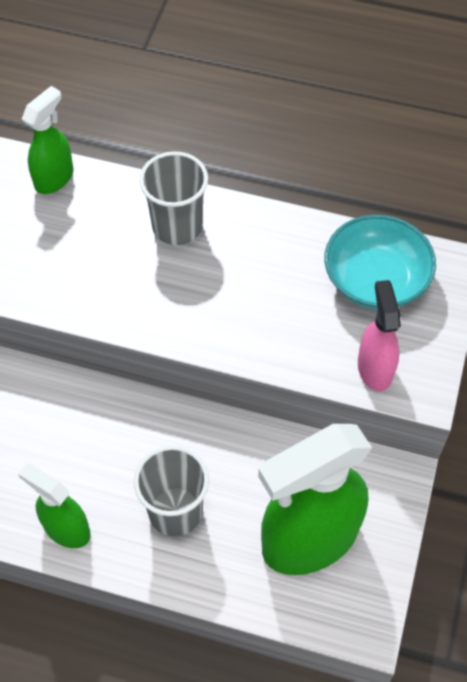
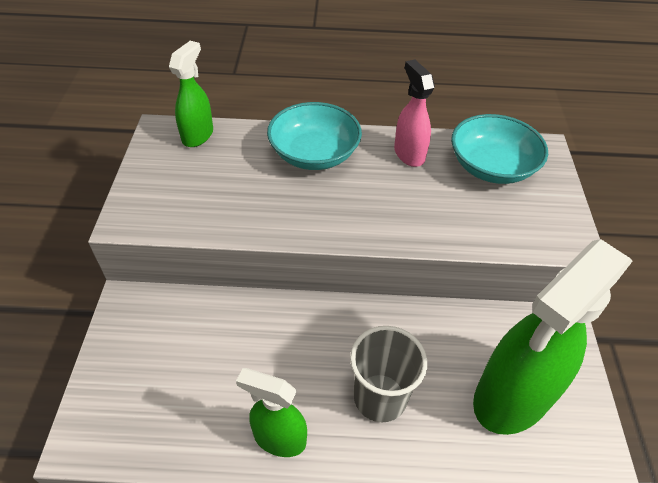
camera: 15 degrees left, 10 degrees down
(177, 226) = (314, 154): grey cup -> turquoise bowl
(374, 368) = (524, 231): pink spray bottle -> pink spray bottle (409, 154)

